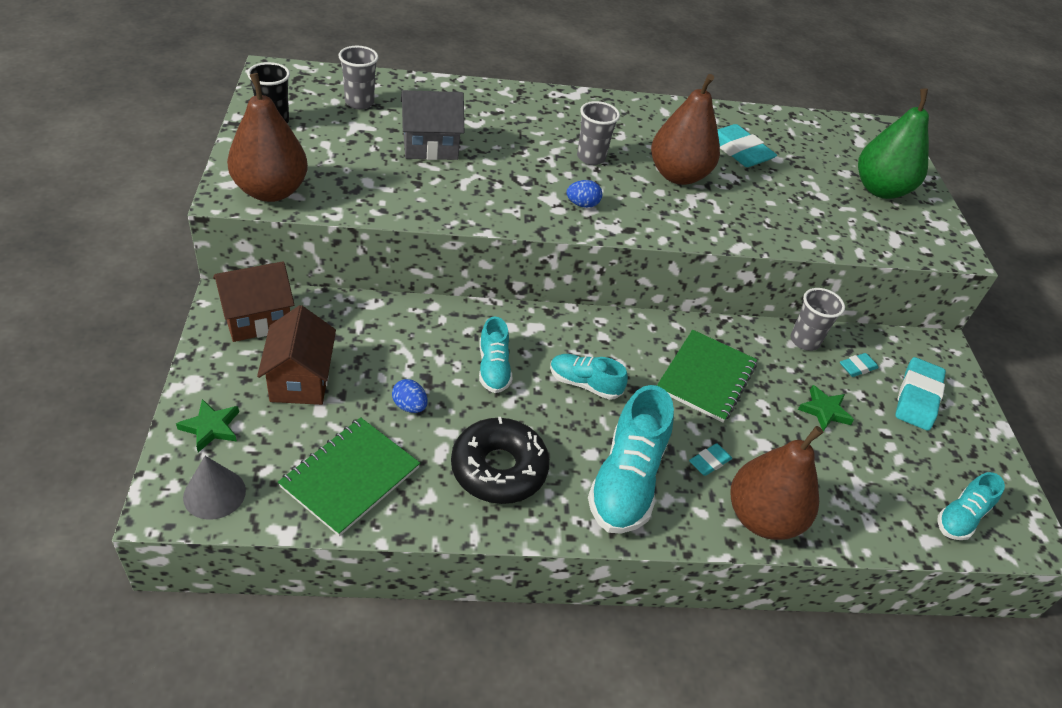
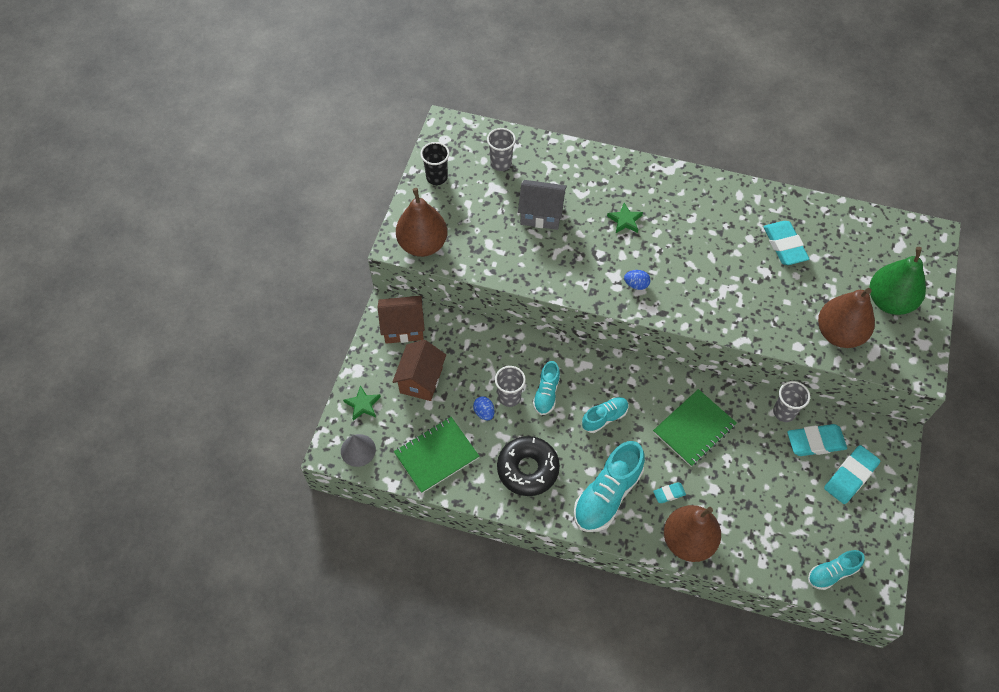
camera: 25 degrees right, 15 degrees up
(584, 384) = (604, 417): turquoise shoe -> turquoise shoe turned 105 degrees clockwise
(591, 157) = (659, 239): grey cup -> grey cup (509, 397)
(678, 175) = (722, 265): brown pear -> brown pear (839, 333)
(824, 411) = (771, 472): green star -> green star (625, 220)
(857, 367) = (815, 442): turquoise eraser -> turquoise eraser, size x1.90

